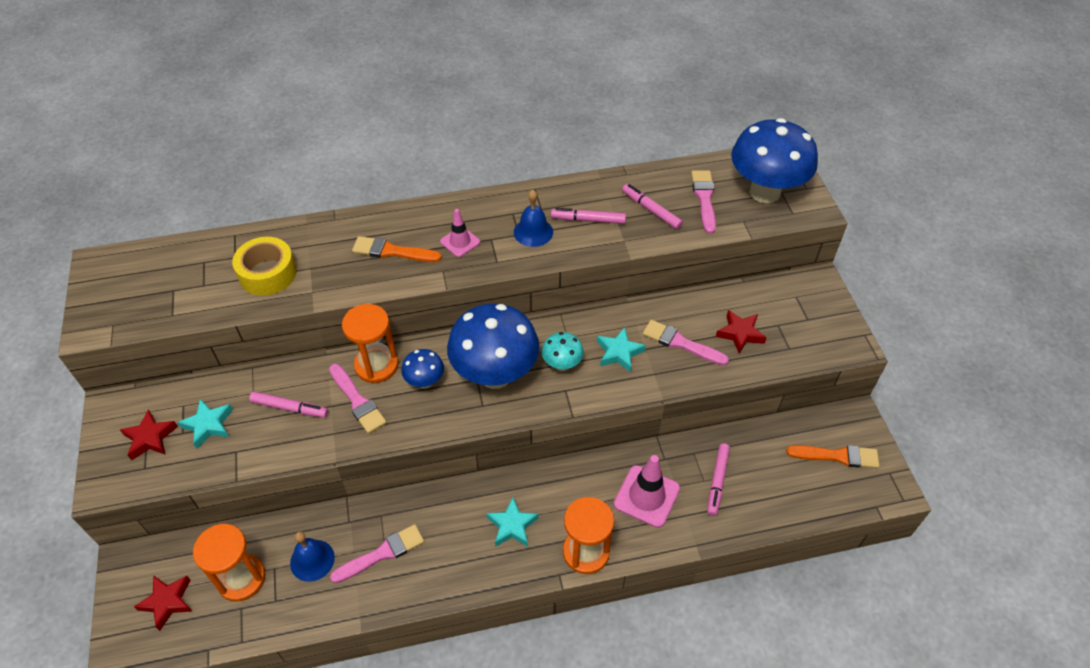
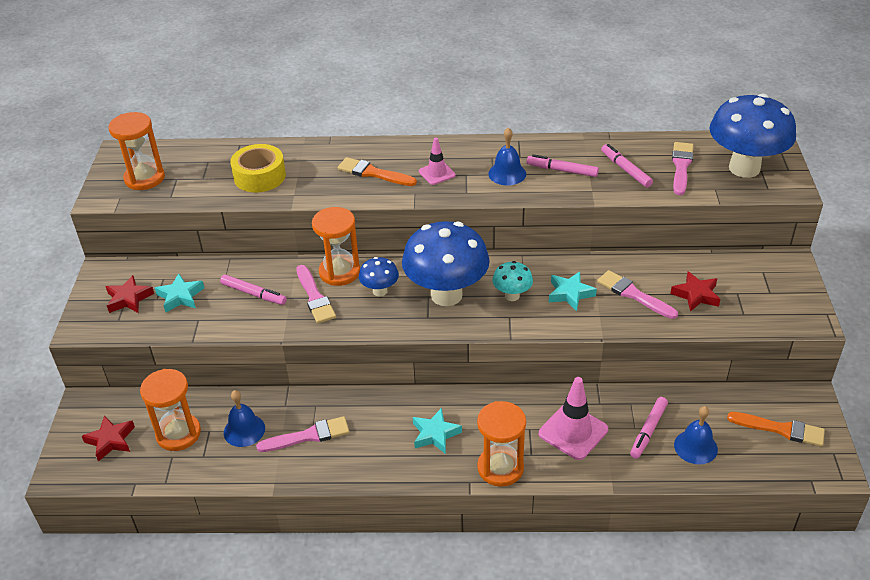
camera: 15 degrees right, 10 degrees down
(135, 295) = (144, 178): none -> orange hourglass
(765, 491) = (695, 447): none -> blue bell

